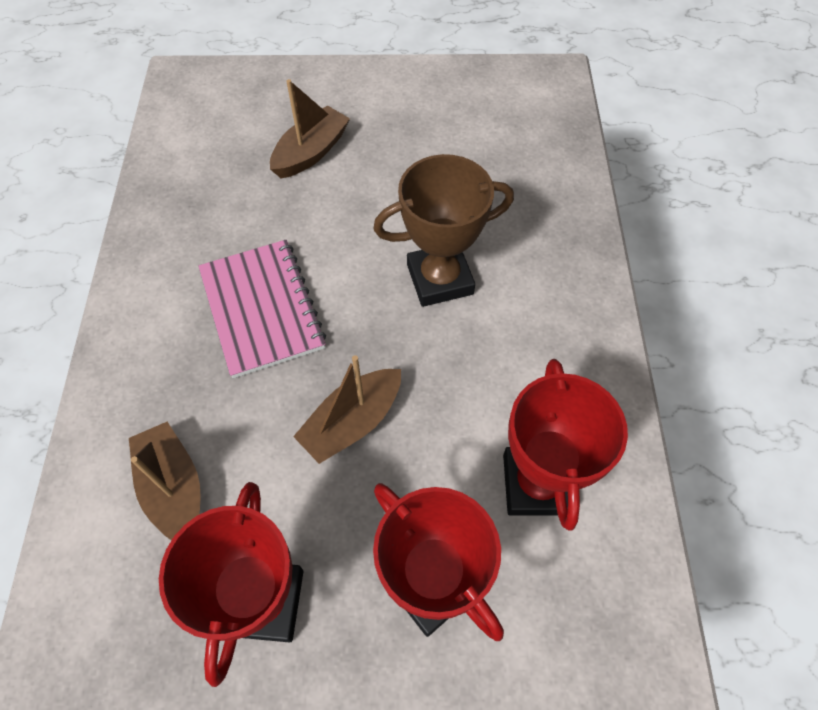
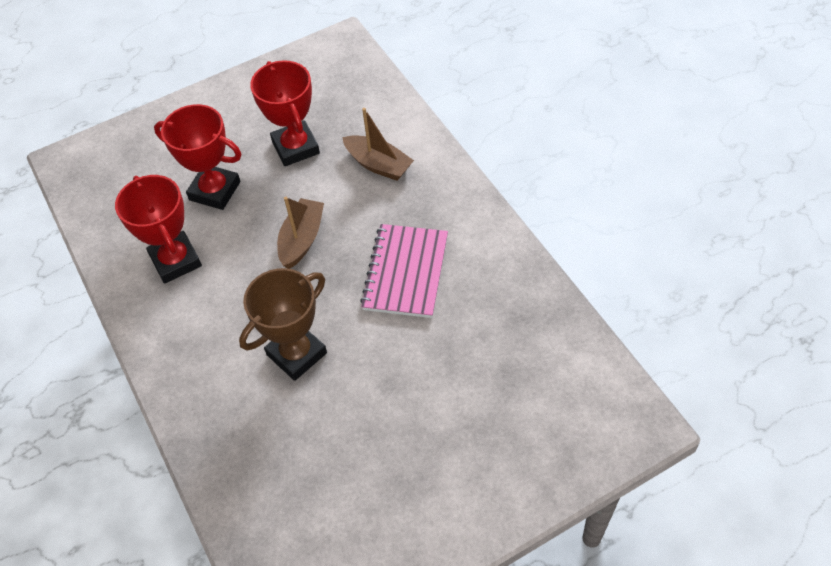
camera: 155 degrees right, 5 degrees down
(261, 309) = (406, 272): pink notebook -> pink notebook turned 60 degrees clockwise
(311, 152) = (466, 409): brown boat -> none

